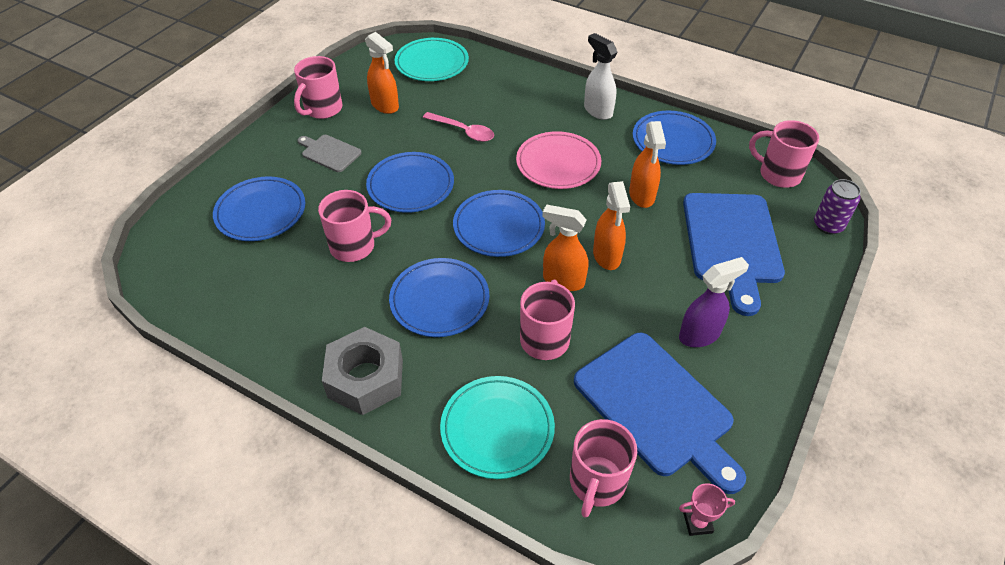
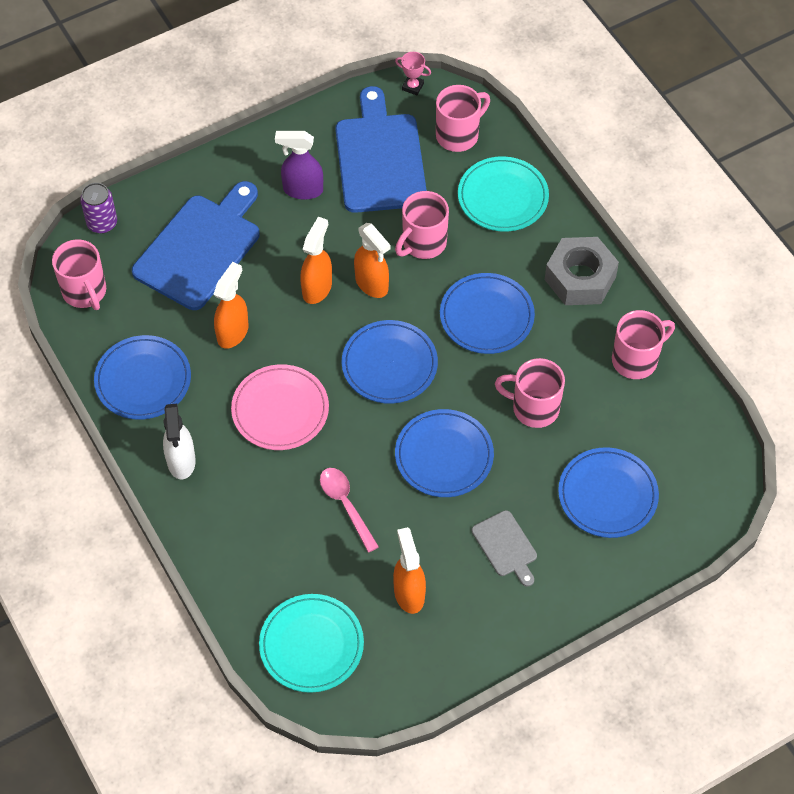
camera: 150 degrees left, 10 degrees up
(322, 109) = (484, 625): pink mug -> pink mug (636, 360)

